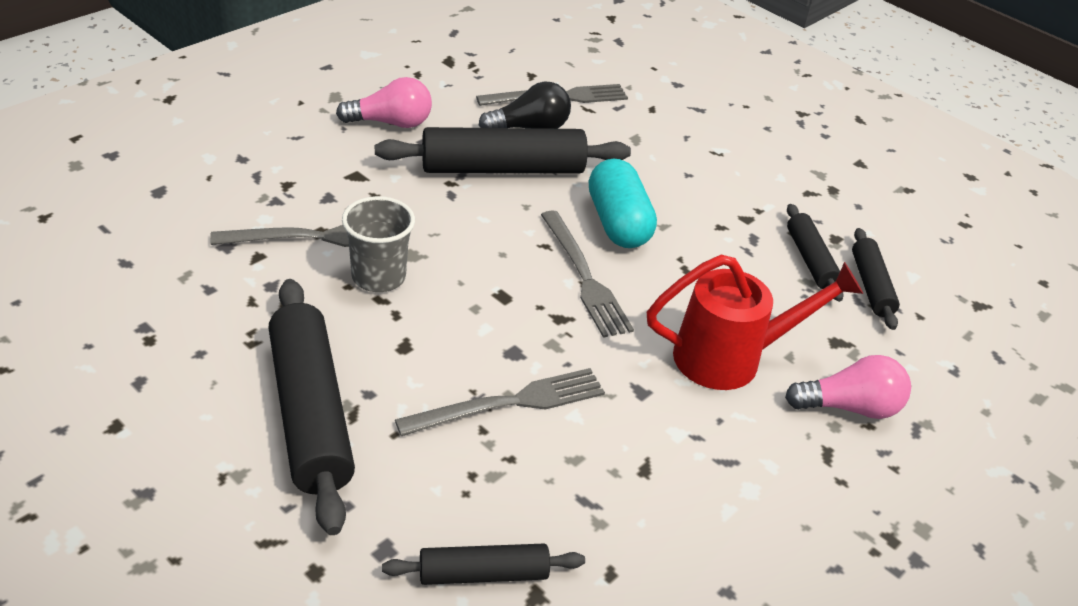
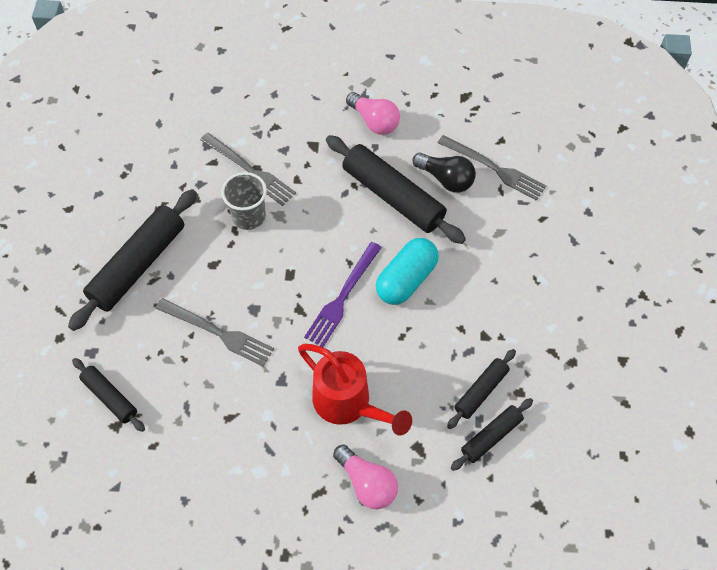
camera: 55 degrees right, 20 degrees up
(584, 277) = (342, 297): grey fork -> purple fork

